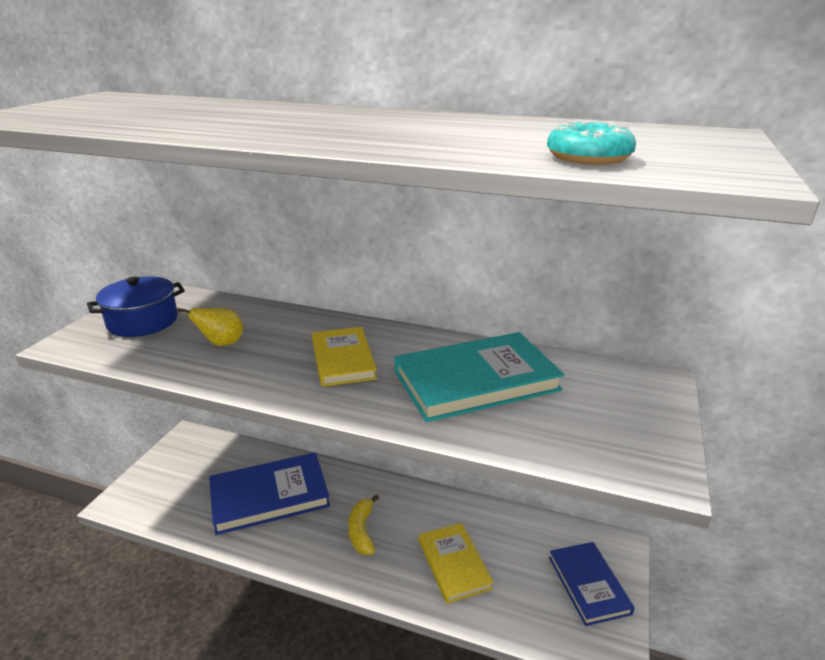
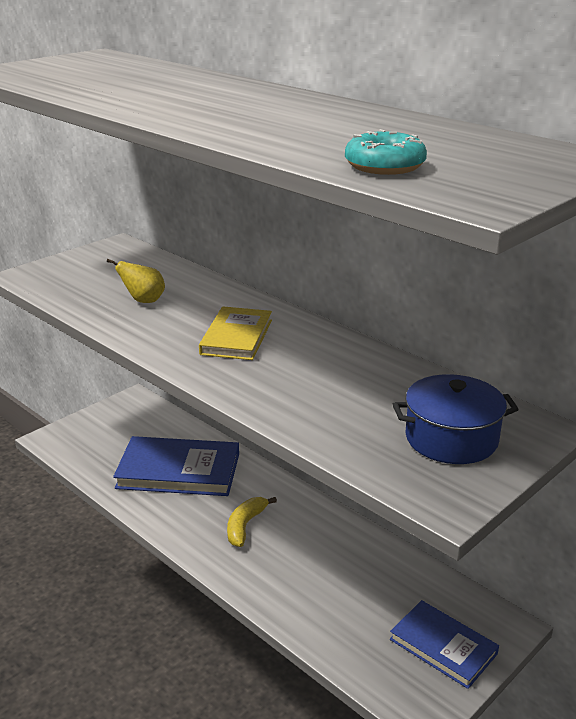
camera: 25 degrees right, 0 degrees up
(143, 321) = (93, 269): blue pot -> blue pot (451, 438)
(454, 564) = (315, 582): yellow book -> none
(476, 381) = (344, 383): turquoise book -> none
(588, 585) = (443, 646): blue book -> blue book turned 60 degrees counterclockwise

